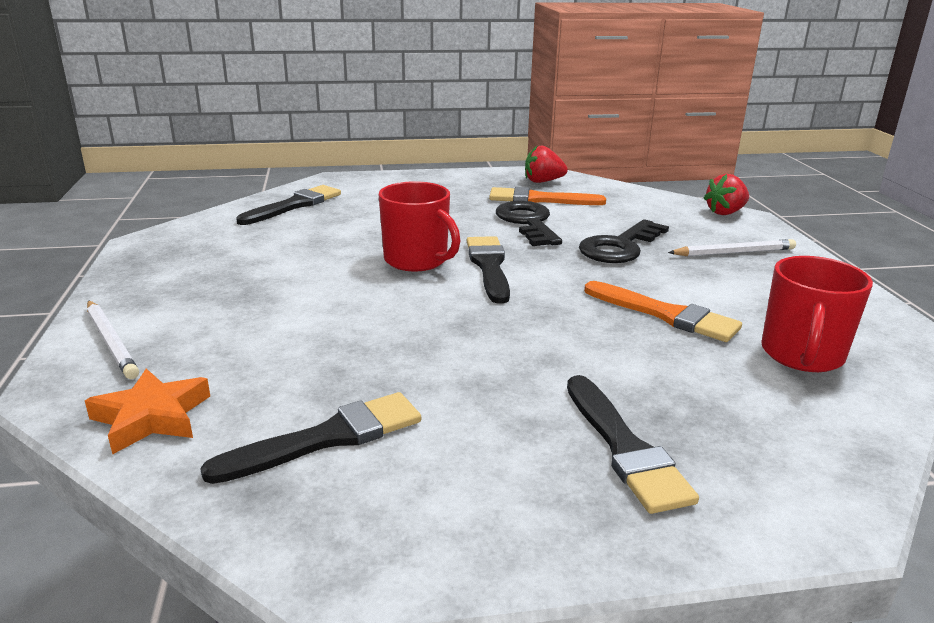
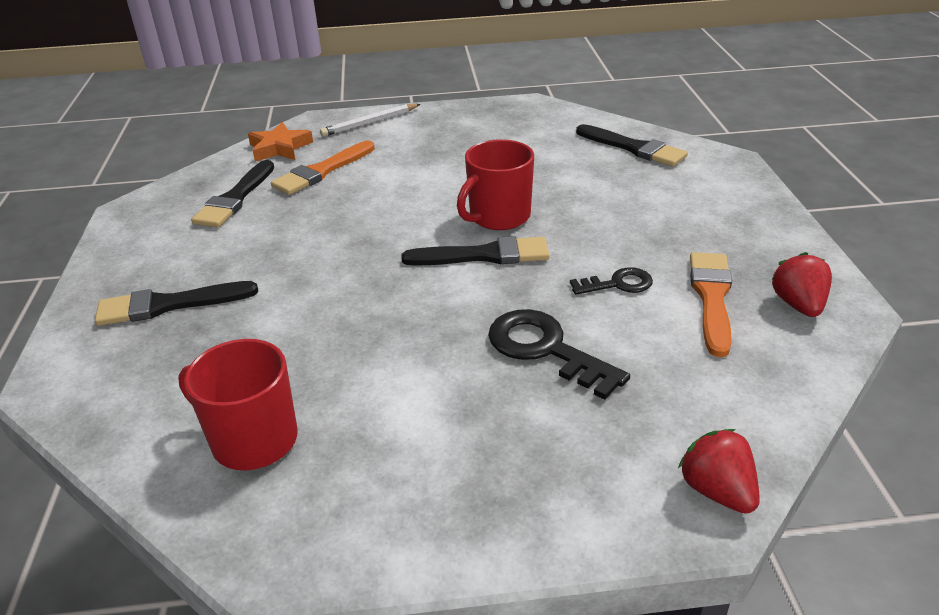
camera: 95 degrees right, 10 degrees up
(328, 438) = (235, 198): black brush -> black brush turned 45 degrees clockwise
(527, 222) = (618, 284): black key -> black key, size x0.59
(665, 315) = (360, 358): orange brush -> orange brush (322, 171)
(734, 252) = (535, 456): white pencil -> none

